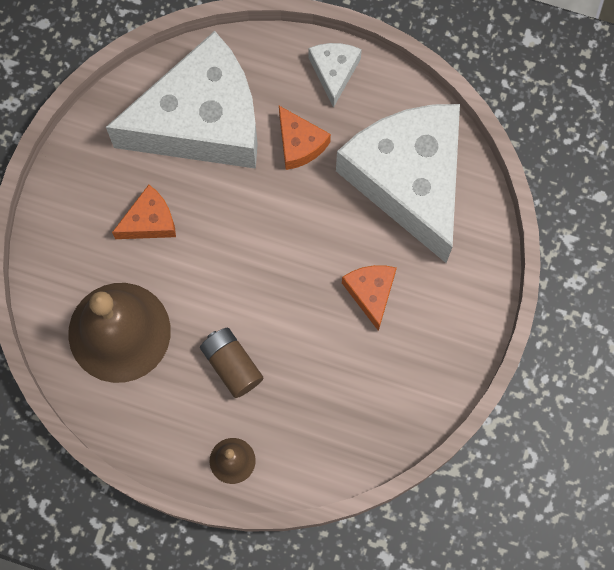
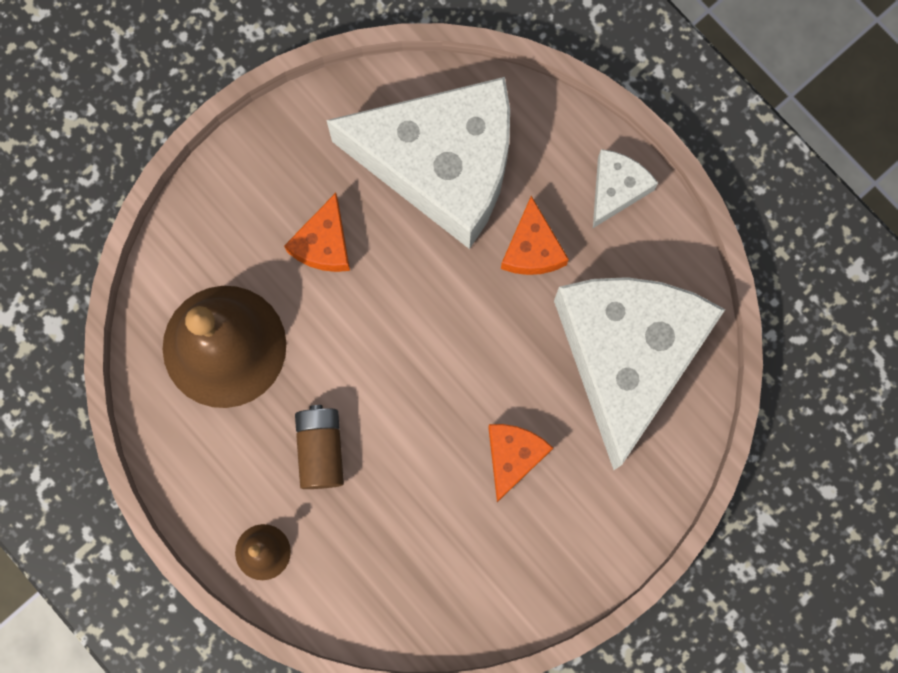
camera: 30 degrees right, 5 degrees up
(150, 221) = (324, 244): orange cheese -> orange cheese turned 105 degrees clockwise

